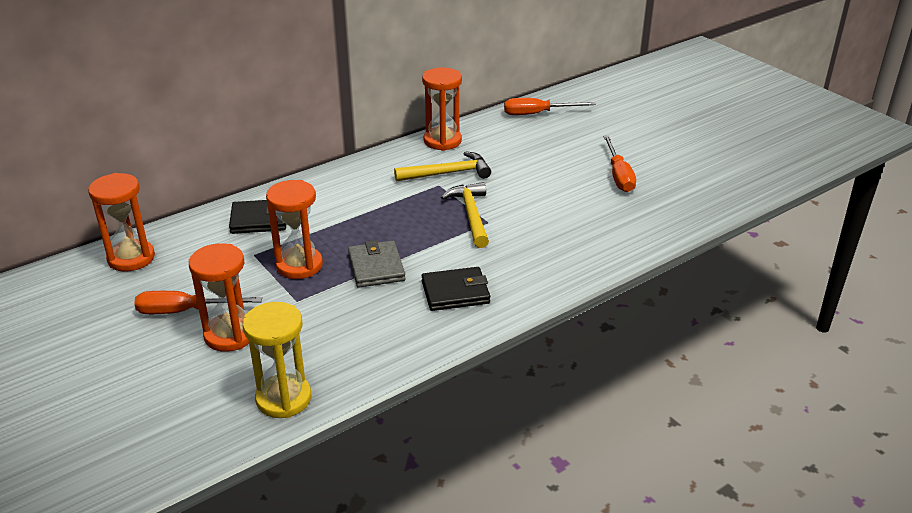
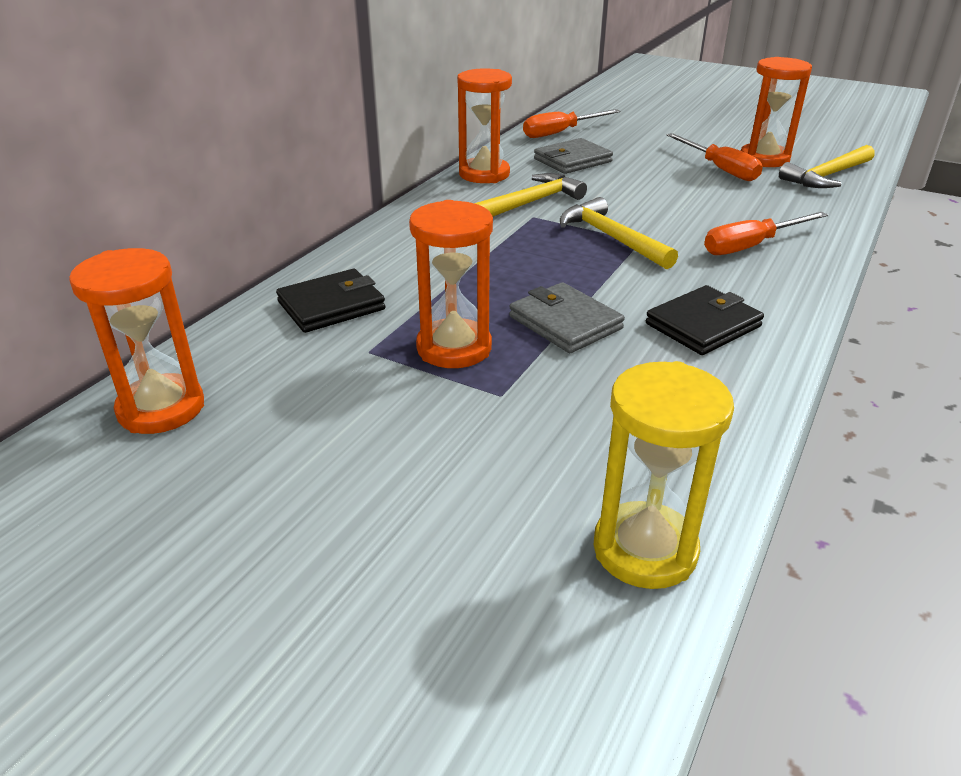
camera: 25 degrees left, 0 degrees up
(185, 311) = (334, 462): orange screwdriver -> orange screwdriver (751, 246)
(230, 335) = (448, 476): orange hourglass -> orange hourglass (764, 159)
(517, 142) = (572, 160): none -> grey wallet
(695, 201) = (827, 176): none -> yellow hammer

